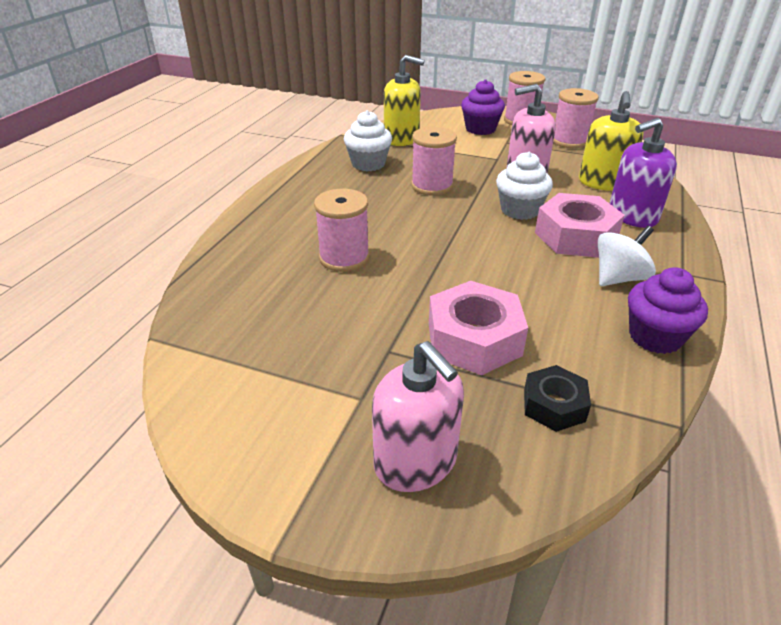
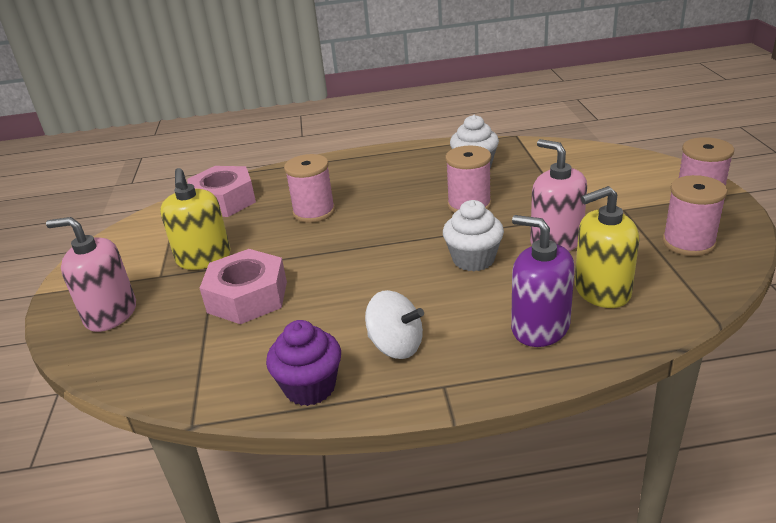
camera: 65 degrees right, 5 degrees down
(401, 138) = (547, 160): yellow soap dispenser -> yellow soap dispenser (204, 258)
(416, 462) = (111, 314): pink soap dispenser -> pink soap dispenser turned 75 degrees clockwise
(480, 129) = (634, 186): purple cupcake -> none
(554, 405) = (188, 354): black nut -> none
(575, 236) = (454, 303): pink nut -> pink nut (224, 201)

